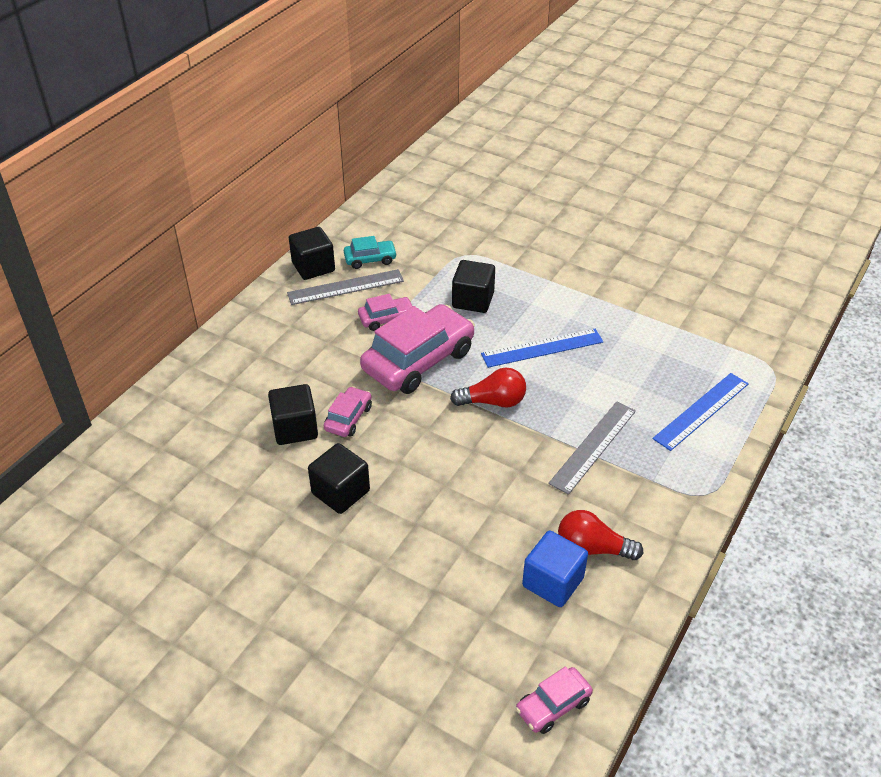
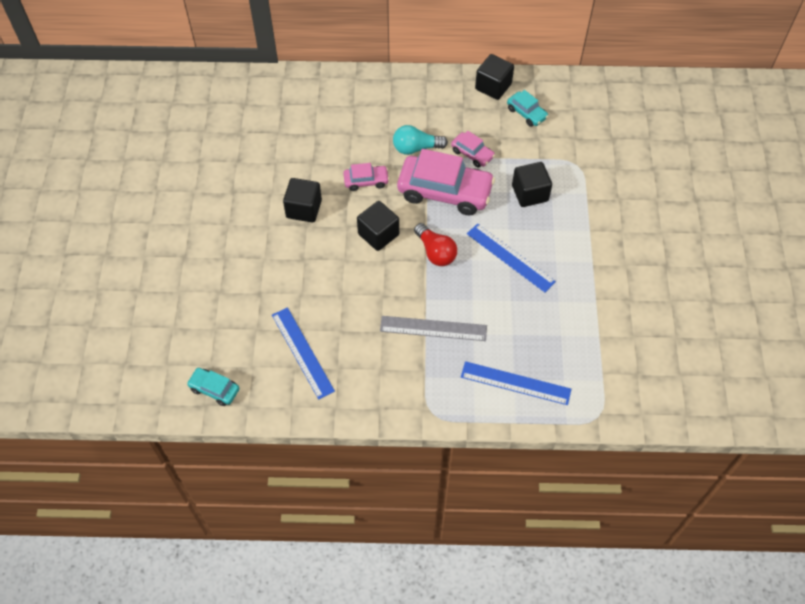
camera: 60 degrees right, 15 degrees up
(295, 428) = (339, 159): black cube -> black cube (378, 234)
(339, 358) = (416, 148): none -> turquoise light bulb
(345, 287) = (486, 115): grey ruler -> none
(553, 582) = (302, 352): blue cube -> blue ruler
(553, 705) = (214, 389): pink car -> turquoise car
(592, 548) = (342, 363): red light bulb -> none

